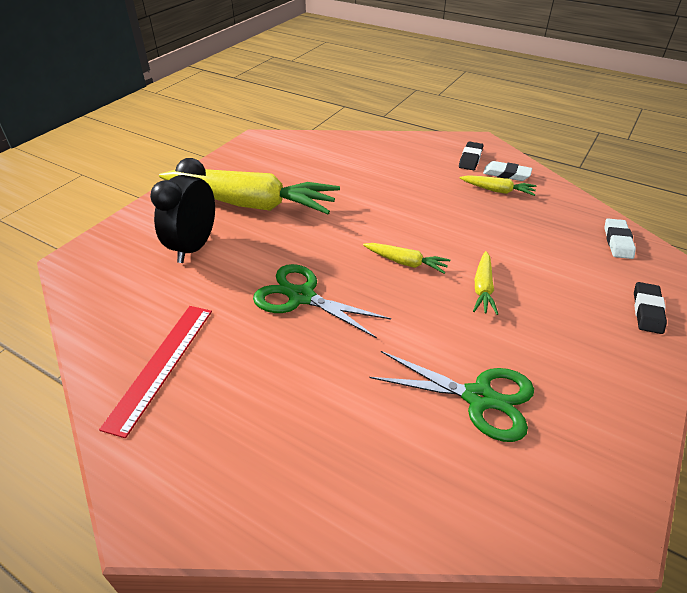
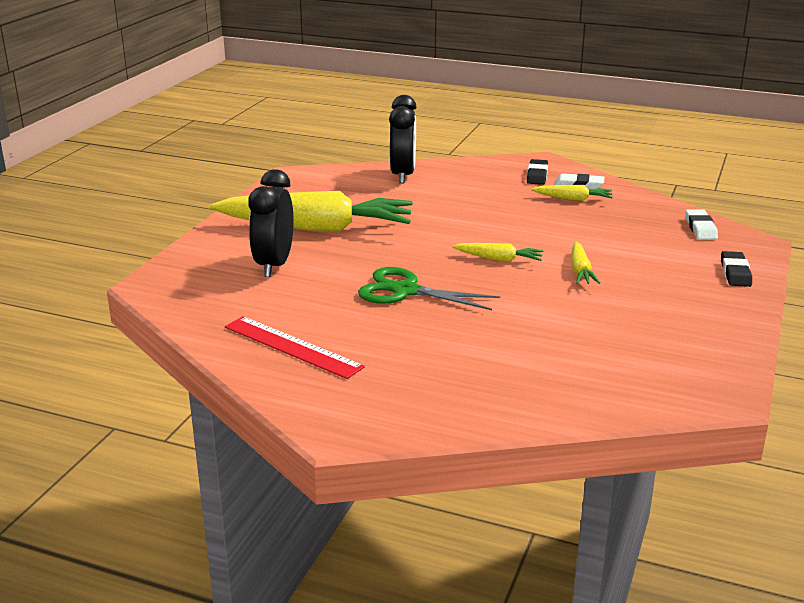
camera: 10 degrees left, 15 degrees down
(161, 365) = (292, 346): red ruler -> red ruler turned 60 degrees counterclockwise
(350, 148) = (403, 175): none -> black clock
(479, 398) = (598, 339): green scissors -> none

